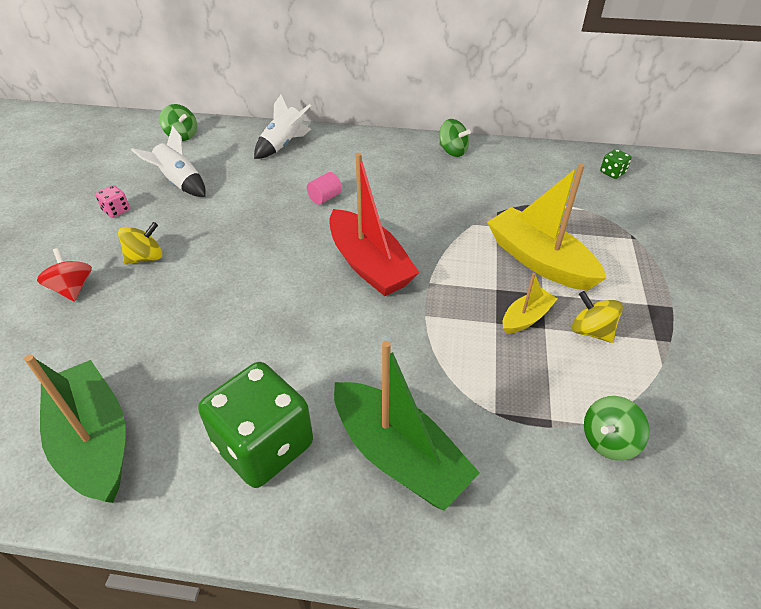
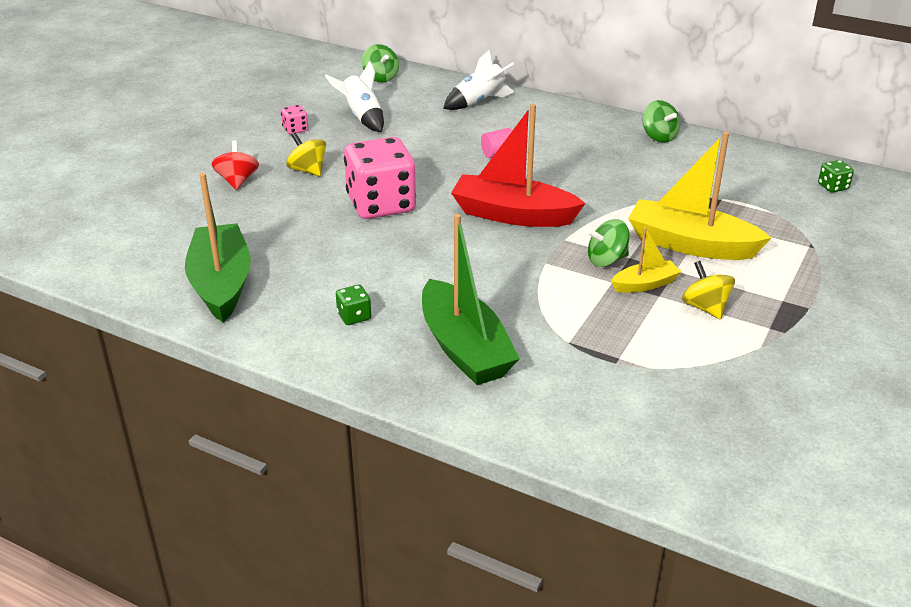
camera: 20 degrees right, 10 degrees down
(146, 257) = (308, 170): yellow spinning top -> yellow spinning top turned 120 degrees counterclockwise
(237, 283) = (381, 204): none -> pink dice
(264, 445) = (354, 316): green dice -> green dice, size x0.41
(369, 265) = (513, 215): red boat -> red boat turned 120 degrees clockwise
(539, 260) = (690, 244): yellow boat -> yellow boat turned 45 degrees counterclockwise
(608, 440) = (663, 383): green spinning top -> green spinning top (606, 260)

